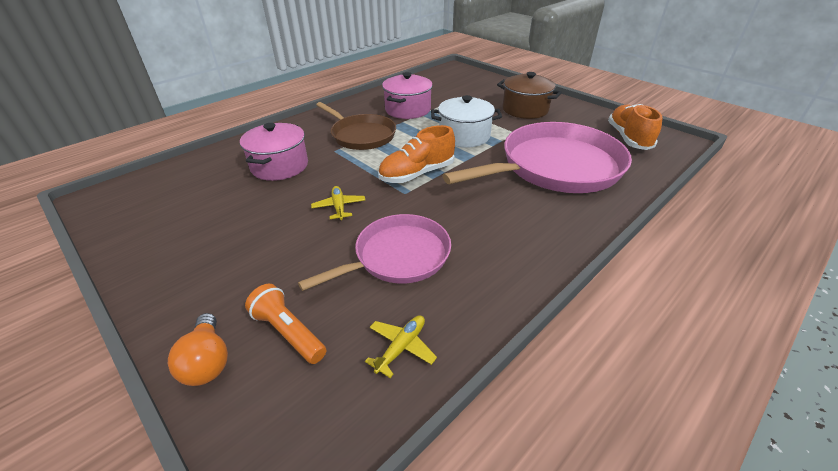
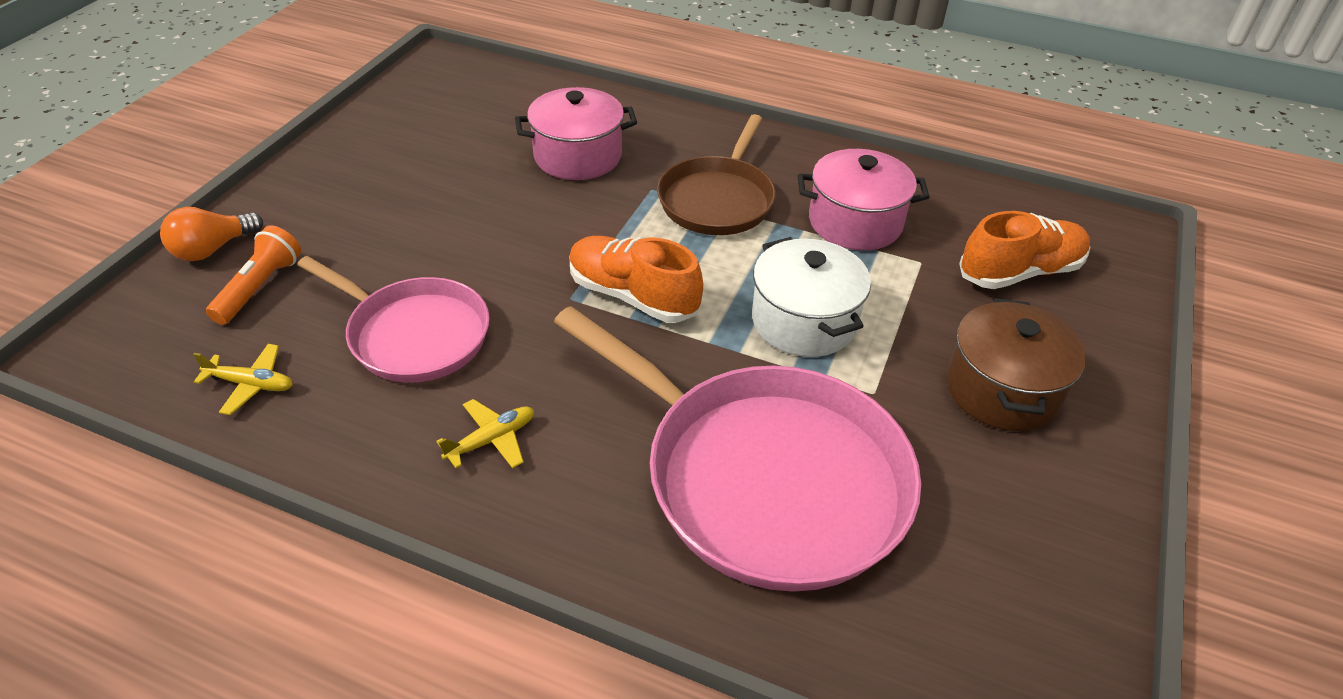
camera: 65 degrees right, 5 degrees up
(339, 207) = (504, 245): yellow plane -> yellow plane (491, 440)
(628, 138) = (999, 607): orange shoe -> orange shoe (1020, 272)

